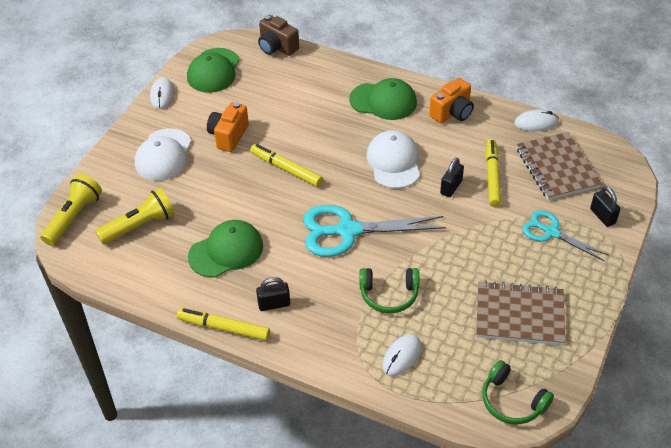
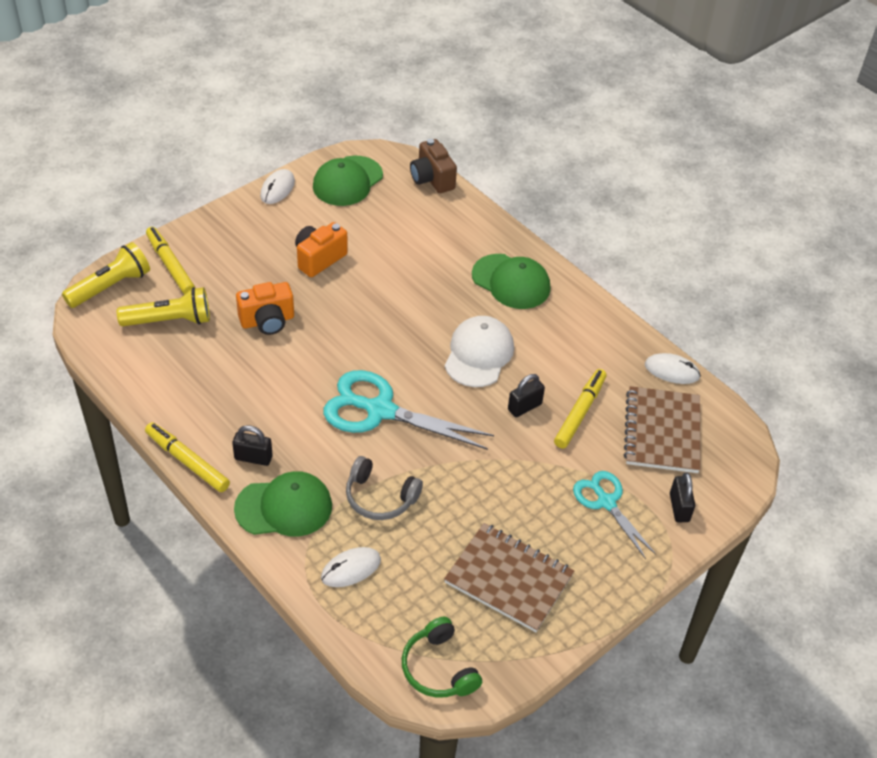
camera: 20 degrees right, 0 degrees up
(163, 155) = (239, 254): white cap -> none
(226, 251) = (240, 382): green cap -> green cap (284, 507)
(286, 169) = (357, 317): yellow marker -> yellow marker (170, 265)
(389, 294) = (380, 497): green headphones -> grey headphones
(452, 113) = (581, 323): orange camera -> orange camera (267, 321)

